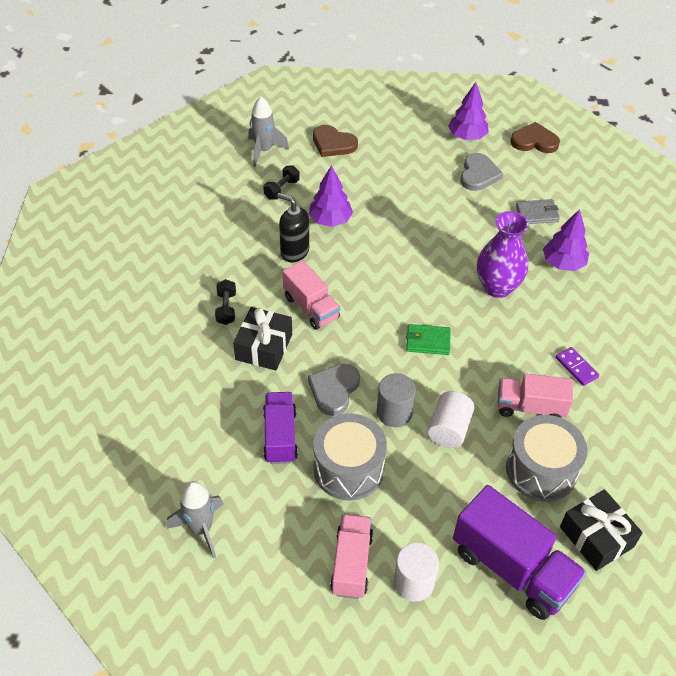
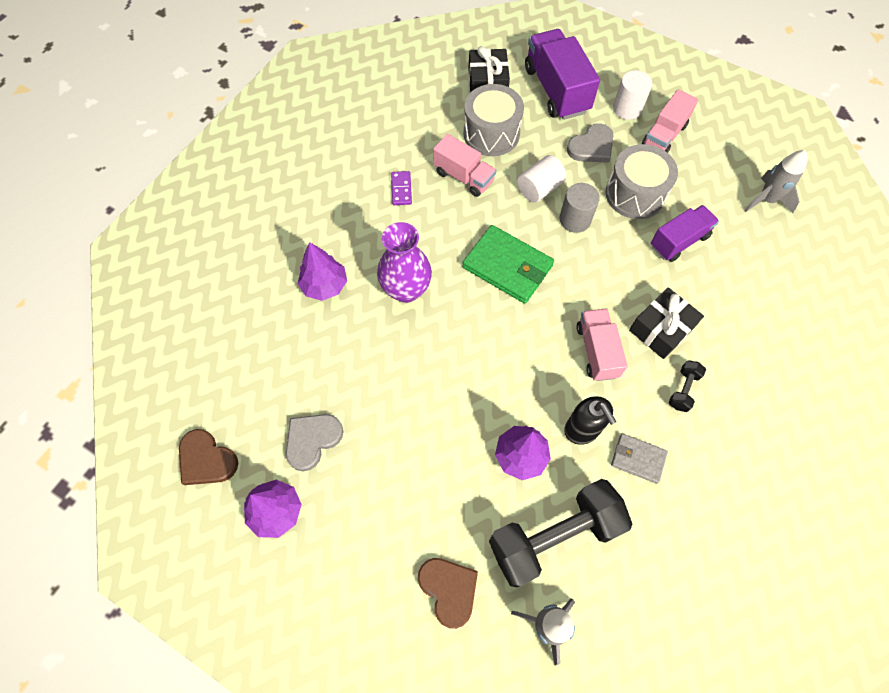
camera: 150 degrees left, 15 degrees up
(280, 436) = (679, 241): purple truck -> purple truck turned 150 degrees counterclockwise
(281, 189) = (554, 536): black dumbbell -> black dumbbell, size x2.40
(334, 390) = (615, 260): grey heart -> grey heart (591, 146)
(428, 341) = (507, 266): green wallet -> green wallet, size x1.78
(537, 214) = (297, 353): grey wallet -> grey wallet (638, 459)

